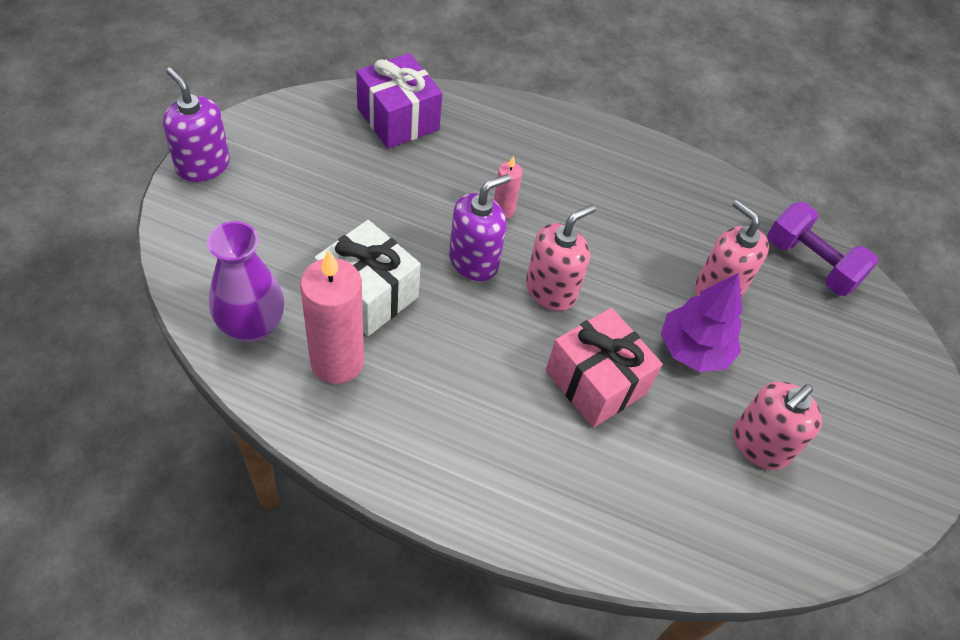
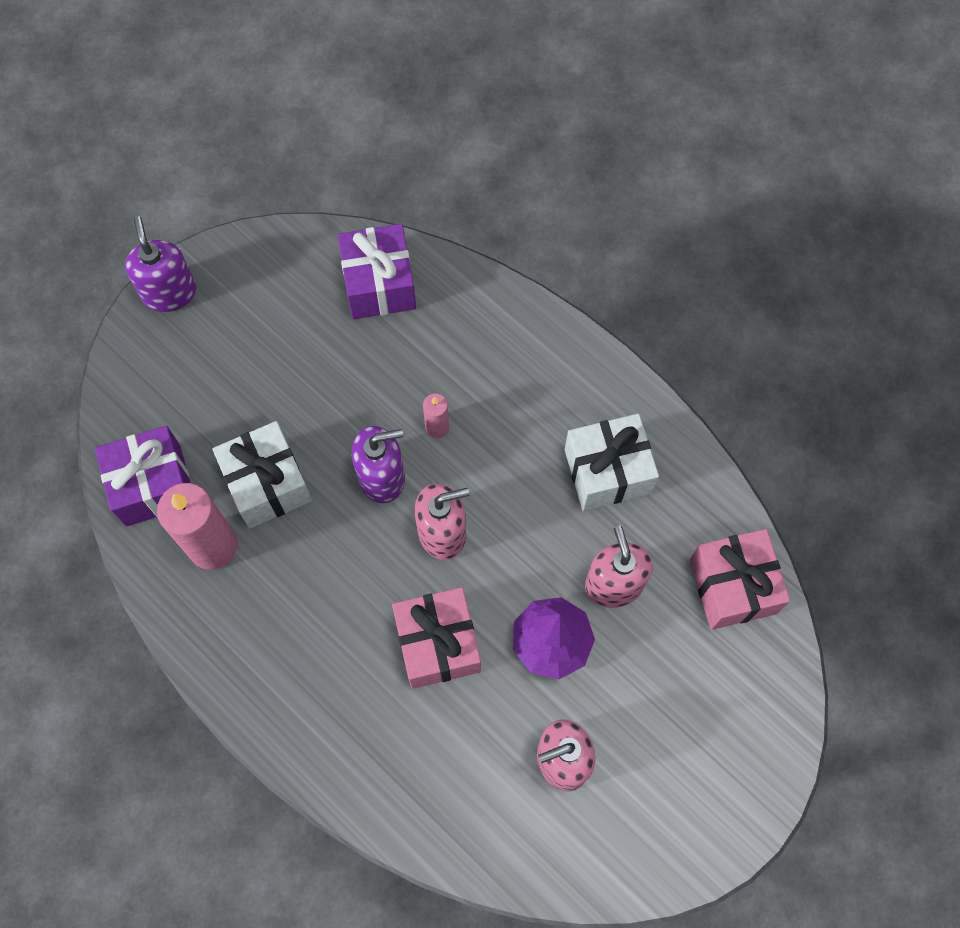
camera: 30 degrees right, 15 degrees up
(252, 325) = (153, 485): purple vase -> purple gift
(663, 207) = (607, 471): none -> white gift
(810, 264) = (732, 586): purple dumbbell -> pink gift

